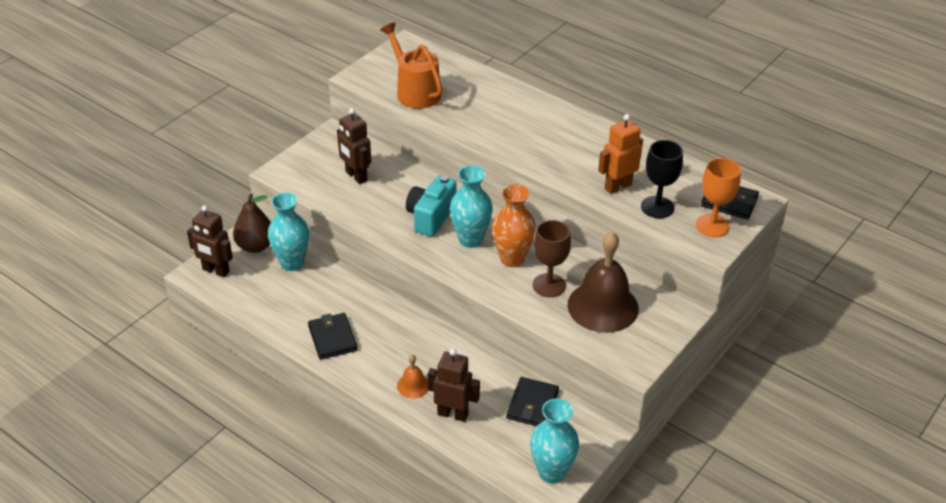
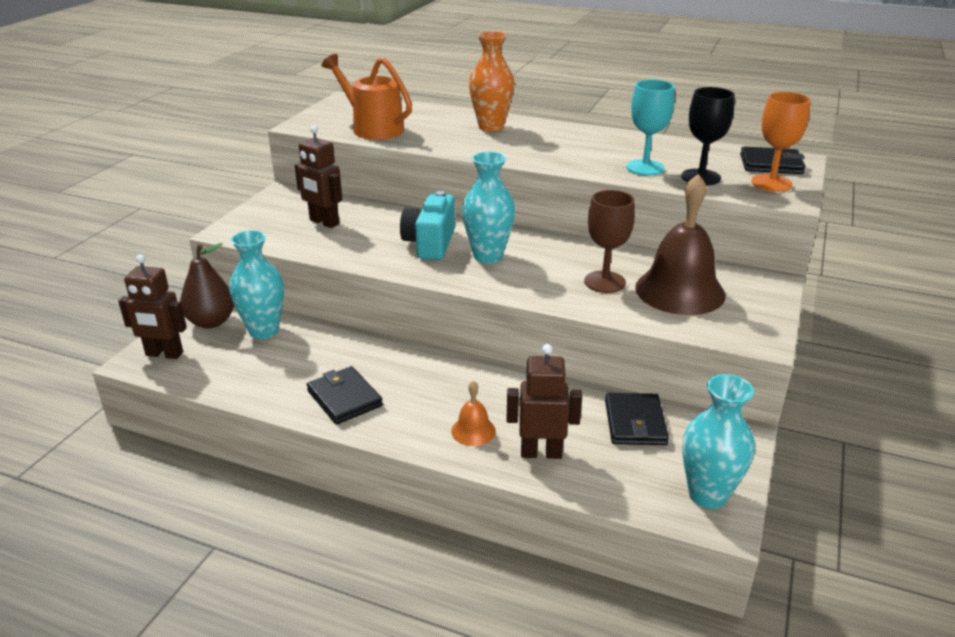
camera: 15 degrees left, 10 degrees down
(512, 259) = (546, 265): orange vase -> orange vase (491, 127)
(617, 186) = (645, 168): orange robot -> turquoise goblet

